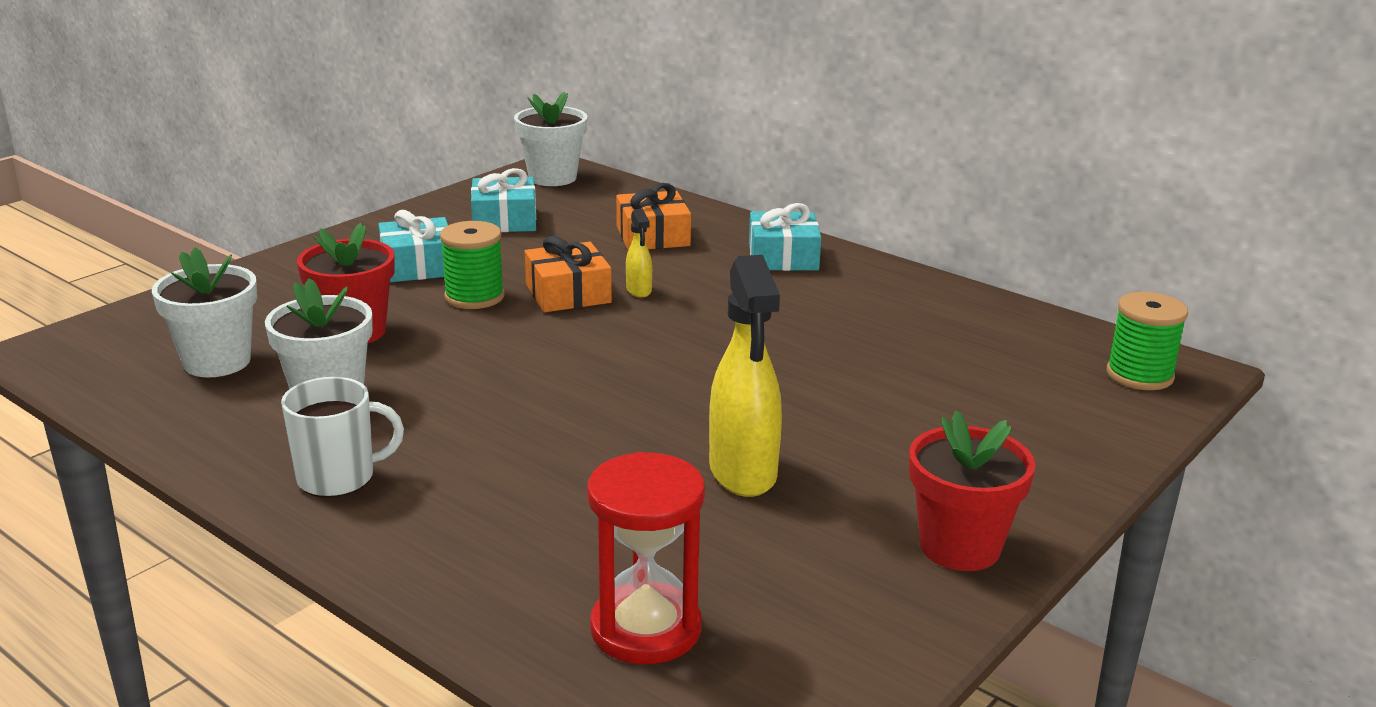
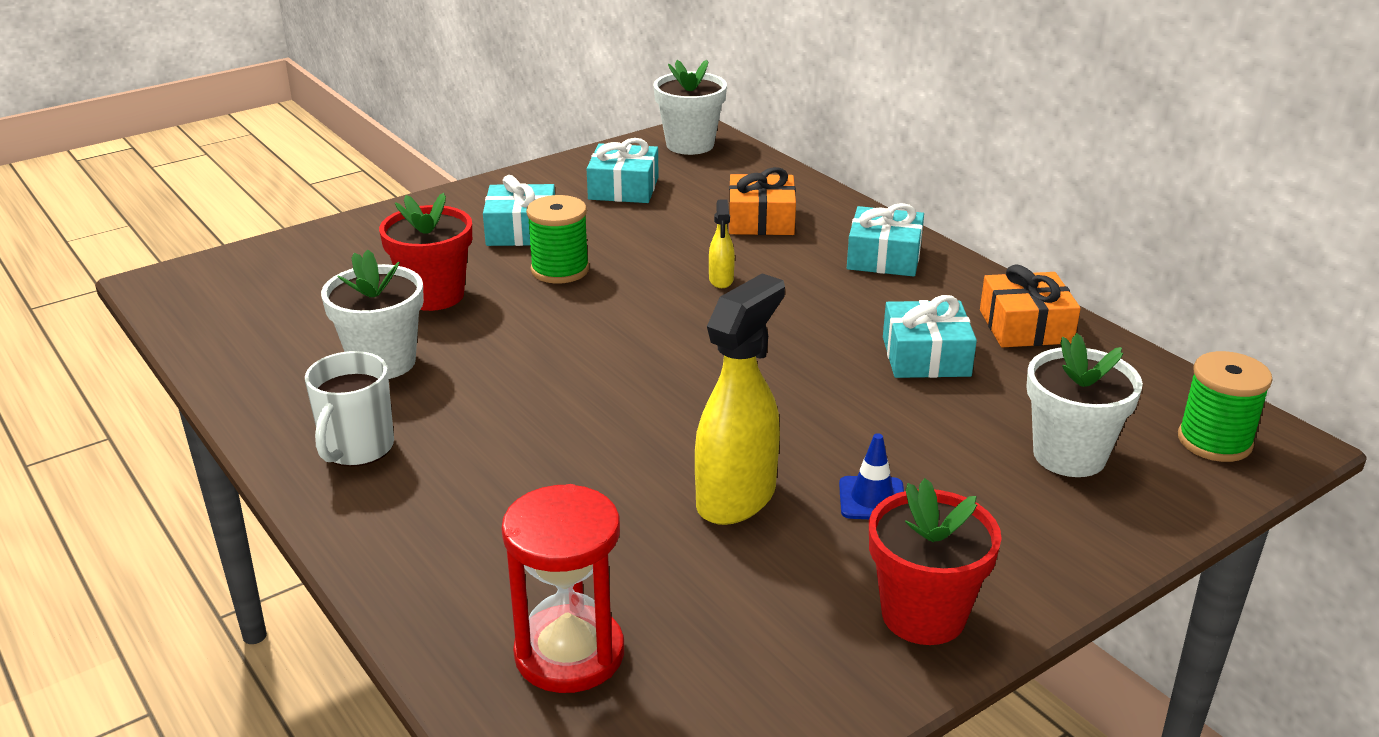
camera: 15 degrees right, 5 degrees up
(217, 362) = (301, 313): white flower pot -> white flower pot (1069, 455)
(338, 478) = (357, 448): white mug -> white mug turned 105 degrees clockwise
(568, 293) = (650, 276): orange gift -> orange gift (1025, 326)
(743, 473) = (737, 498): yellow spray bottle -> yellow spray bottle turned 150 degrees counterclockwise
(860, 335) = (926, 356): none -> turquoise gift
(868, 458) = (872, 499): none -> blue traffic cone

